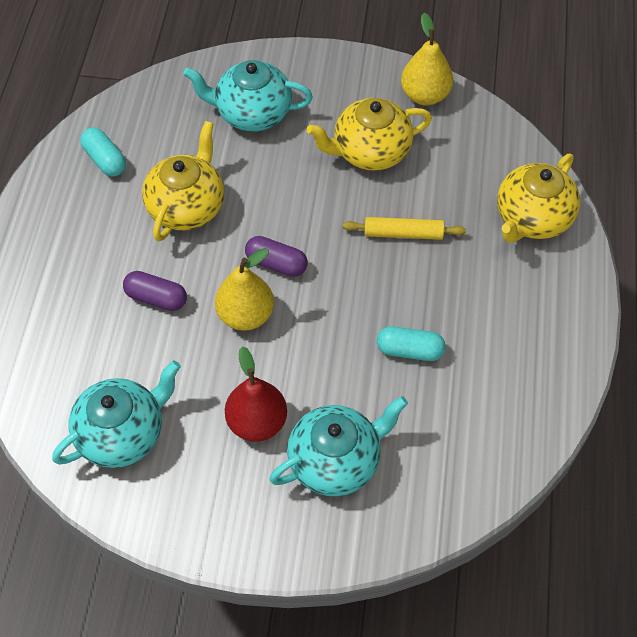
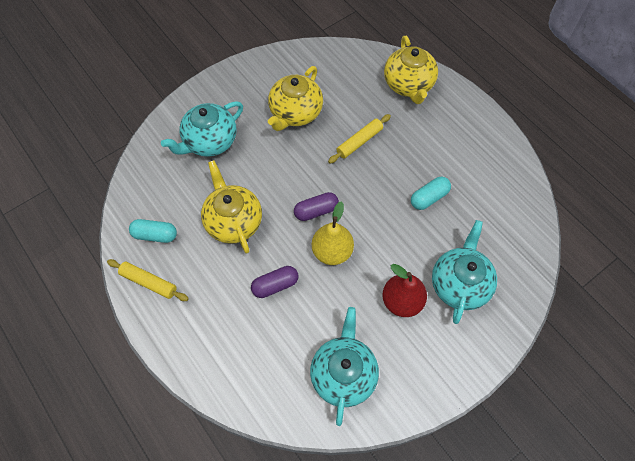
camera: 45 degrees left, 5 degrees up
(53, 197) = (149, 282): none -> yellow rolling pin
(425, 95) = (289, 62): yellow pear -> none

